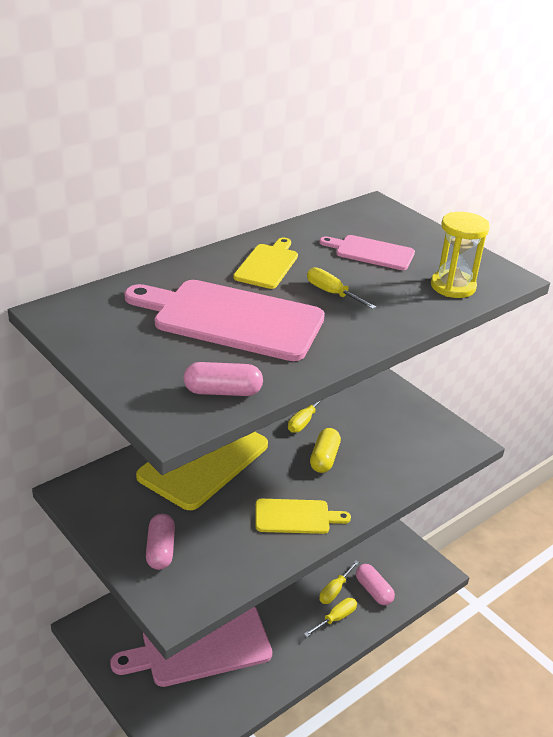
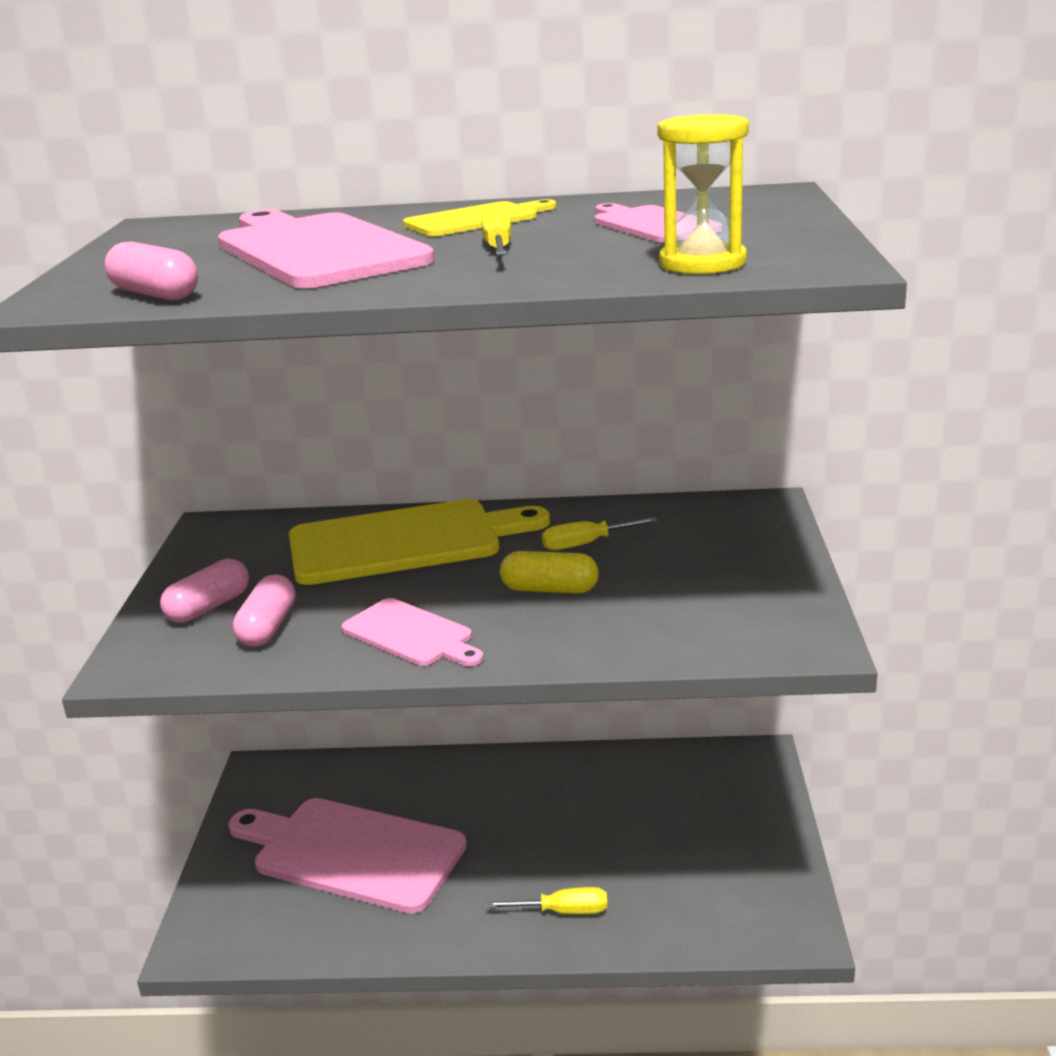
camera: 45 degrees right, 10 degrees down
(296, 517) = (411, 635): yellow cutting board -> pink cutting board
(324, 458) = (550, 589): yellow capsule -> yellow capsule turned 45 degrees clockwise
(335, 590) = (604, 877): yellow screwdriver -> none
(373, 591) = (662, 905): pink capsule -> pink capsule (268, 627)

